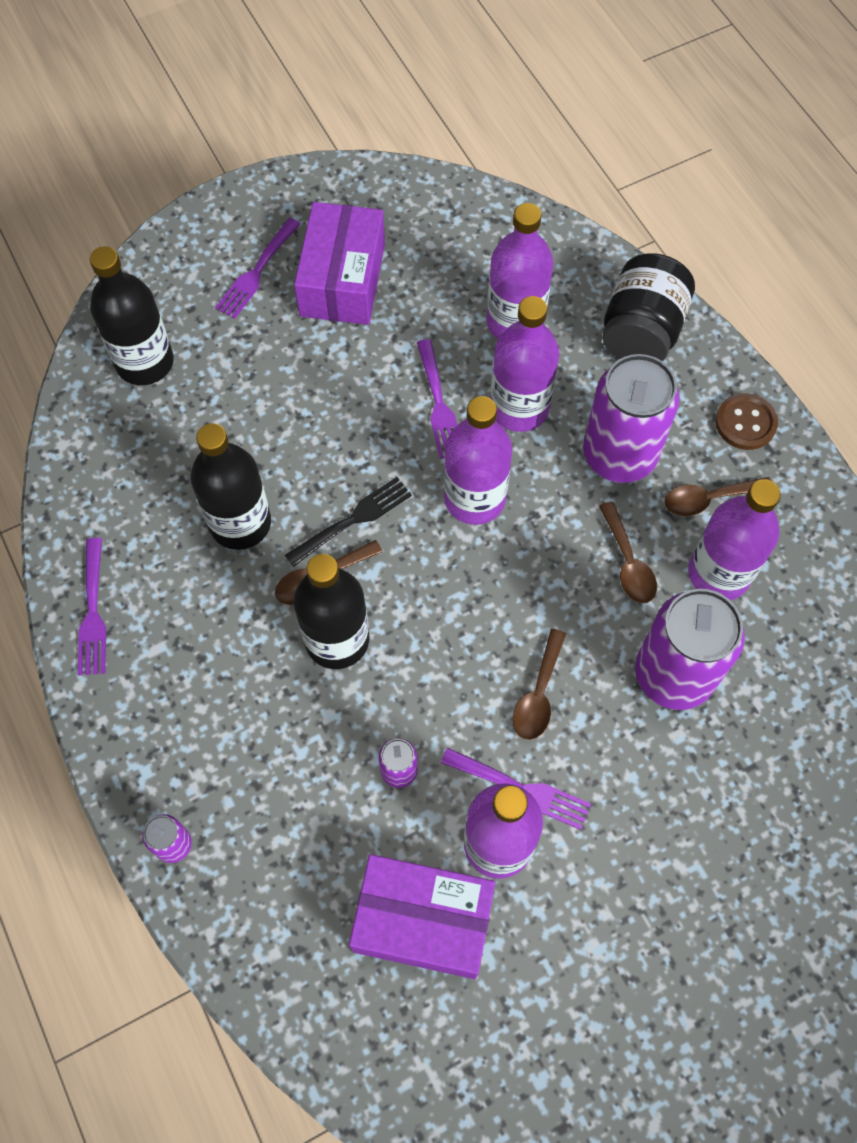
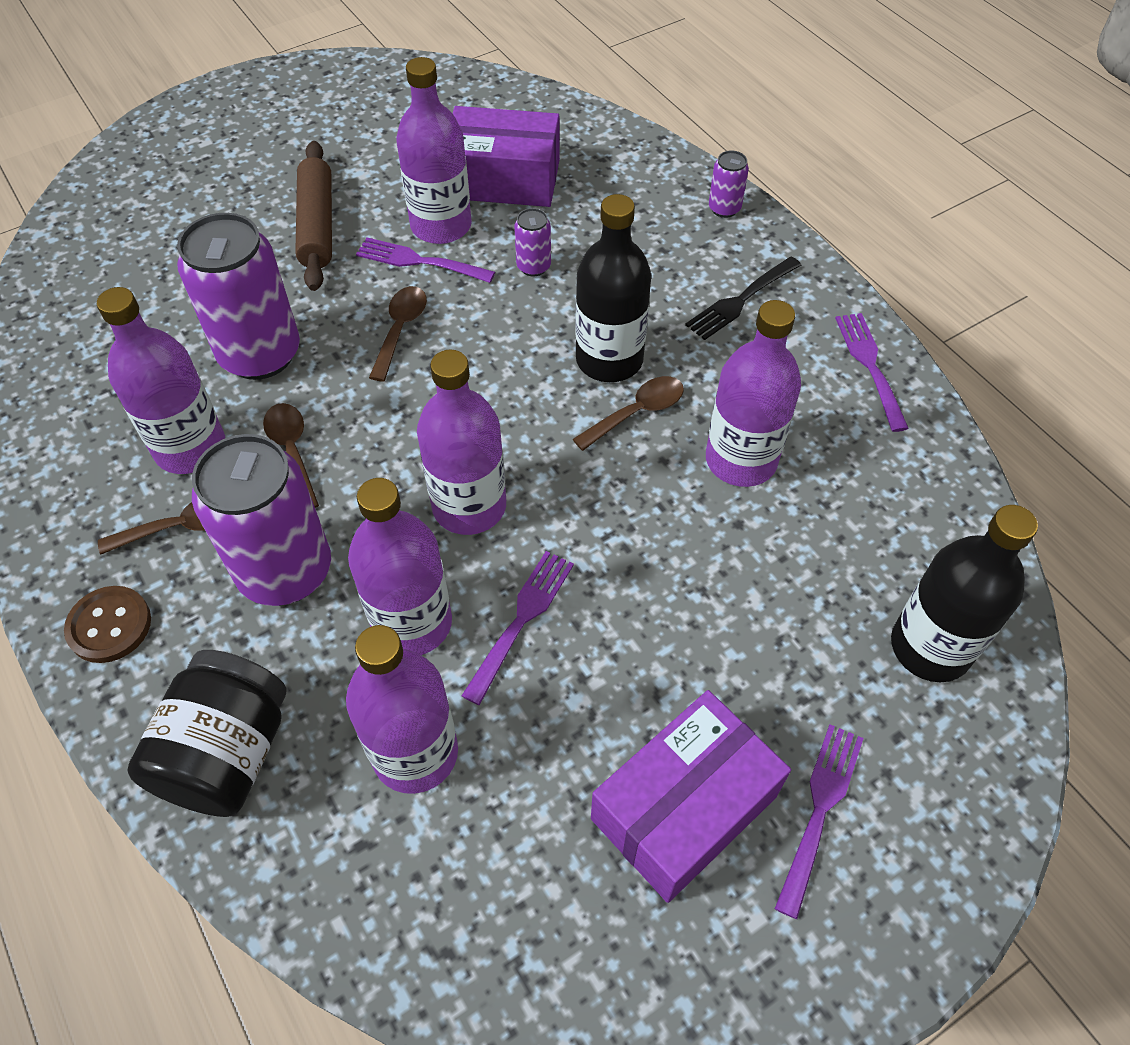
camera: 175 degrees right, 10 degrees down
(240, 523) = (741, 460): black bottle -> purple bottle
(342, 279) = (684, 807): purple box -> purple box turned 45 degrees clockwise
(352, 521) = (612, 472): black fork -> black fork (741, 299)
(438, 403) = (521, 621): purple fork -> purple fork turned 45 degrees clockwise
(639, 858) = (317, 225): none -> brown rolling pin

